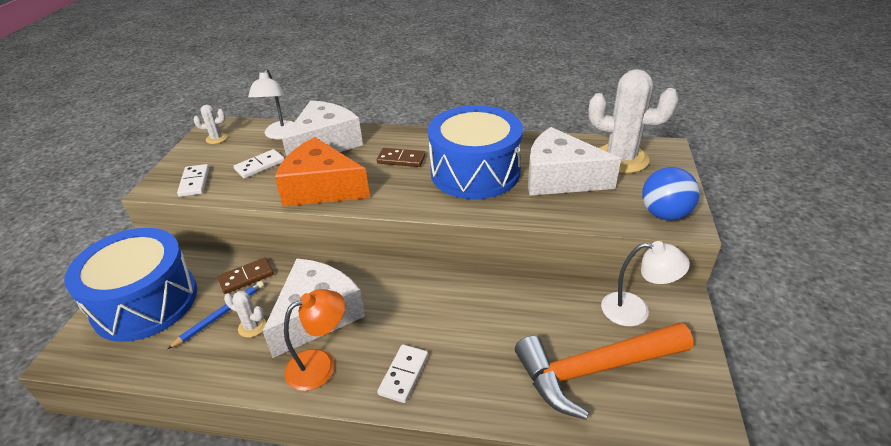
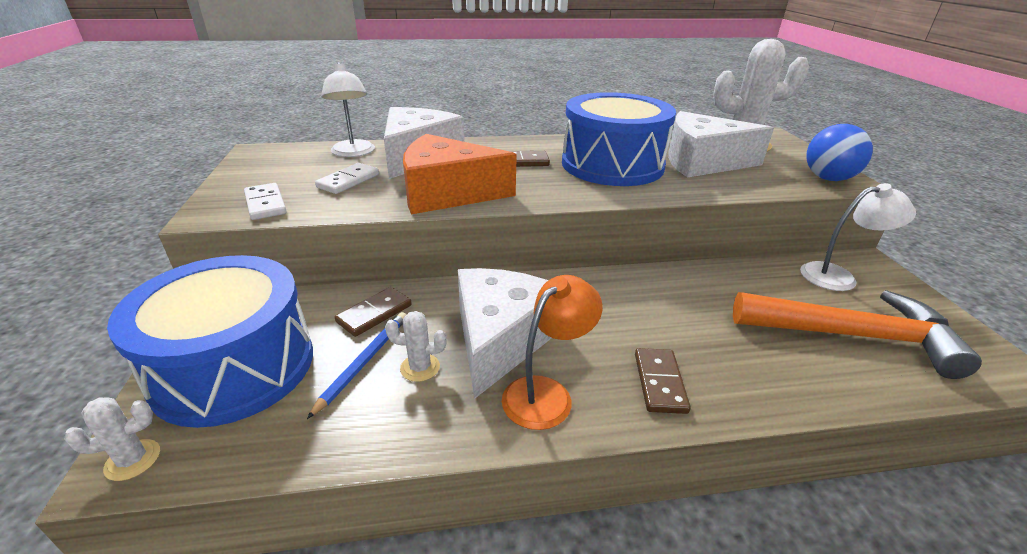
camera: 20 degrees left, 5 degrees down
(216, 138) = (268, 162): white cactus -> white cactus (133, 460)
(404, 375) = (660, 382): white domino -> brown domino
(594, 370) = (854, 336): orange hammer -> orange hammer turned 135 degrees counterclockwise

